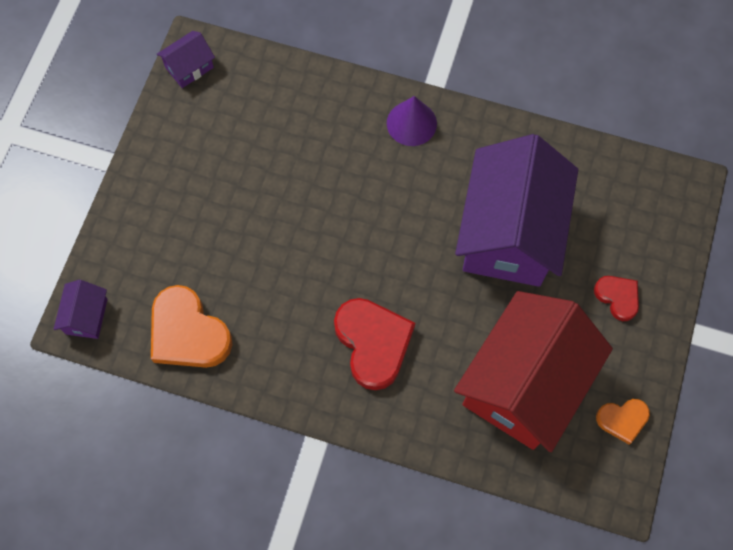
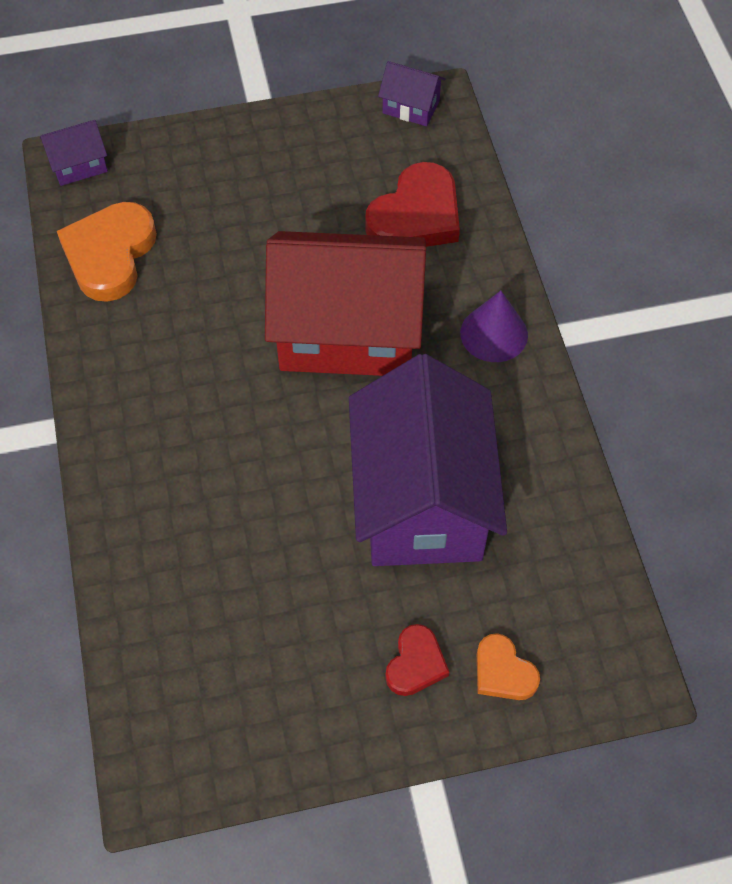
camera: 60 degrees right, 10 degrees down
(373, 343) = (196, 427): red heart -> red heart (416, 216)
(509, 233) = (422, 500): purple house -> purple house turned 75 degrees counterclockwise
(524, 384) = (236, 608): red house -> red house (347, 332)
(622, 420) = (252, 745): orange heart -> orange heart (503, 672)

